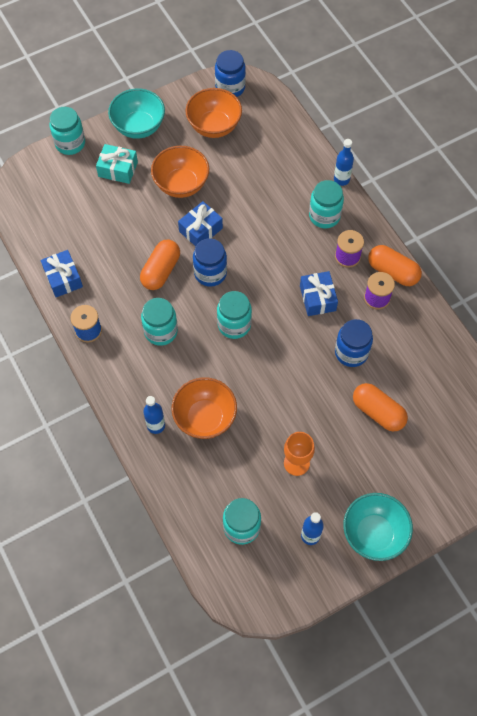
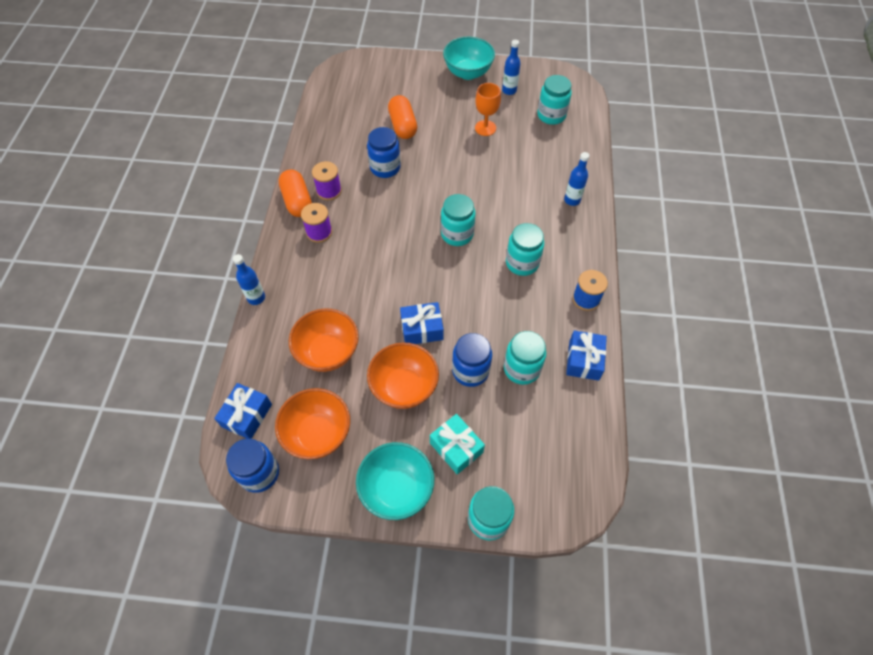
camera: 145 degrees left, 5 degrees down
(161, 271) = (486, 313): orange capsule -> none
(205, 418) = (530, 185): orange bowl -> orange bowl (328, 352)
(210, 273) = (444, 285): blue jar -> blue jar (470, 371)
(317, 298) = (374, 216): blue gift -> blue gift (247, 415)
(324, 216) = (304, 275): turquoise jar -> turquoise jar (521, 369)

